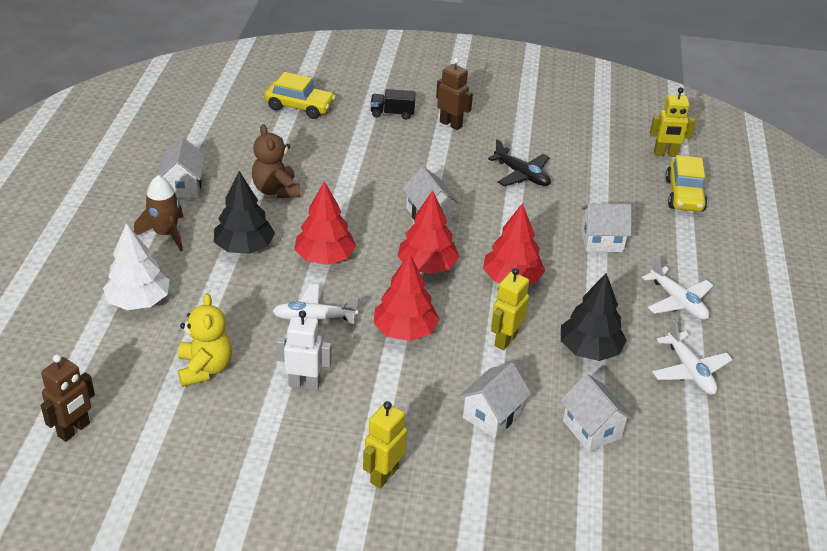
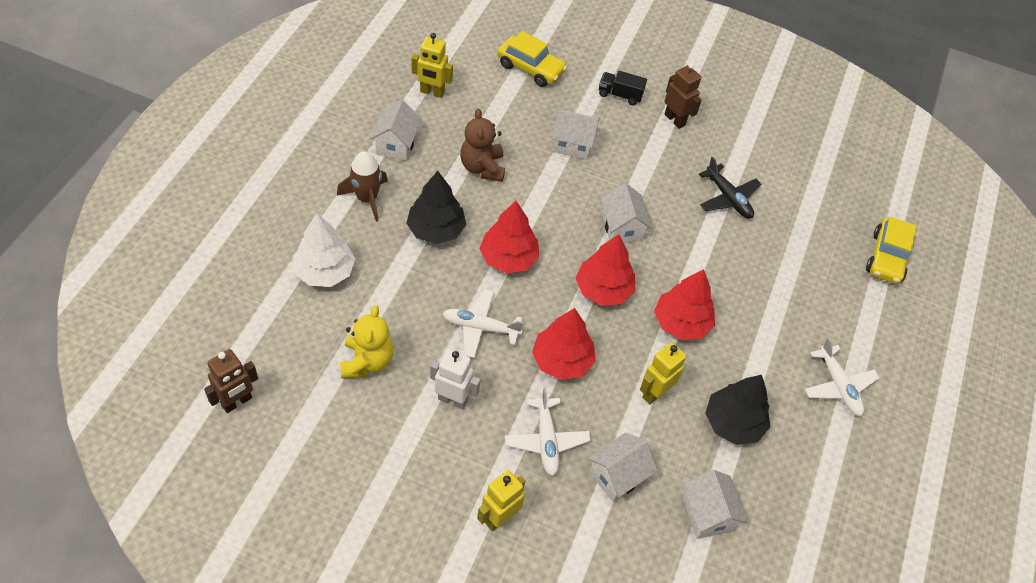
camera: 10 degrees right, 15 degrees up
(602, 241) = (784, 296): white house -> white house (573, 144)
(665, 154) = (883, 202): yellow robot -> yellow robot (432, 92)
(690, 371) = (824, 470): white plane -> white plane (546, 440)

